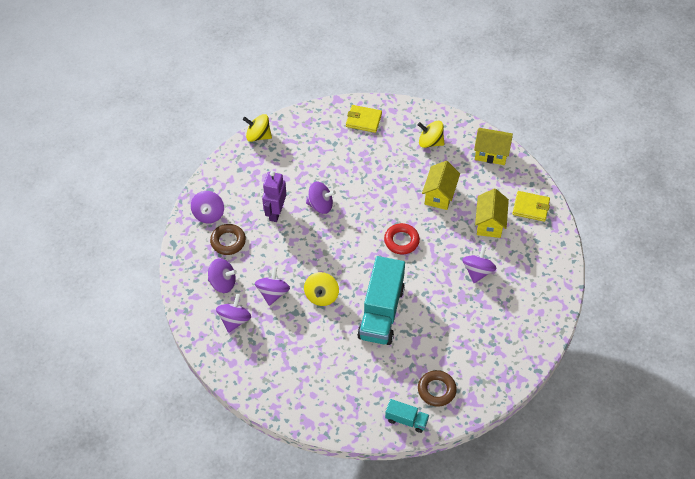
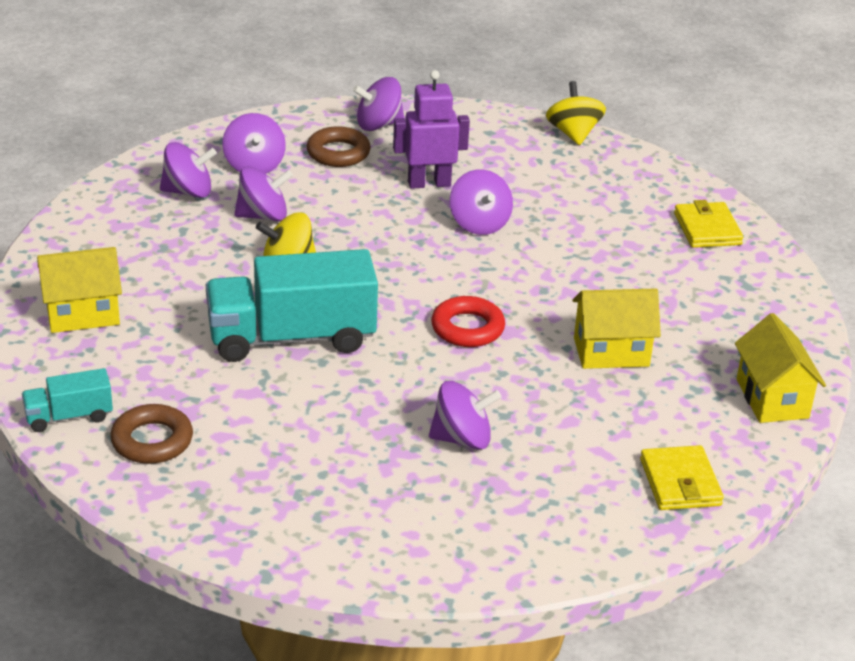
camera: 65 degrees right, 20 degrees down
(406, 420) = (69, 416): turquoise truck -> turquoise truck turned 75 degrees clockwise
(430, 142) = (728, 315): yellow spinning top -> none
(489, 223) = (593, 431): yellow house -> yellow house (83, 314)

